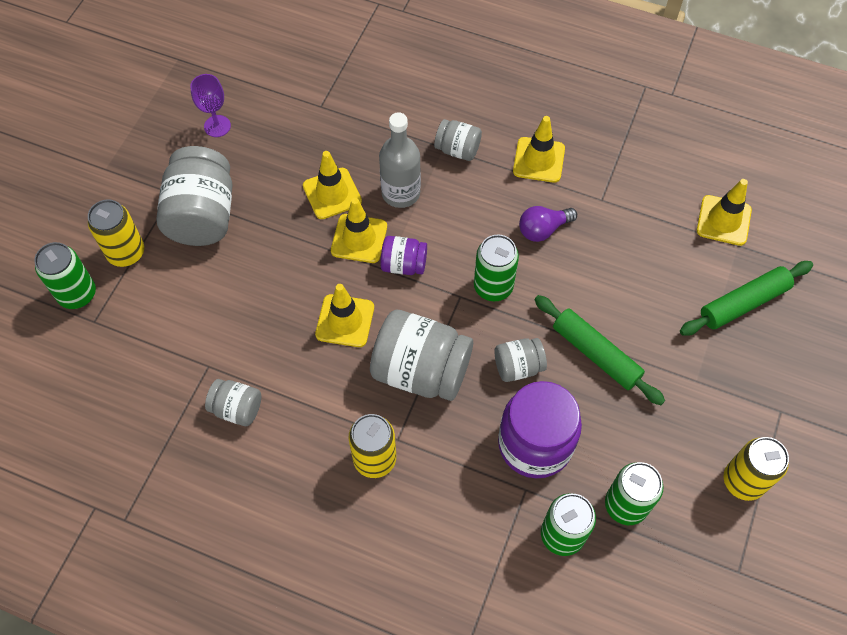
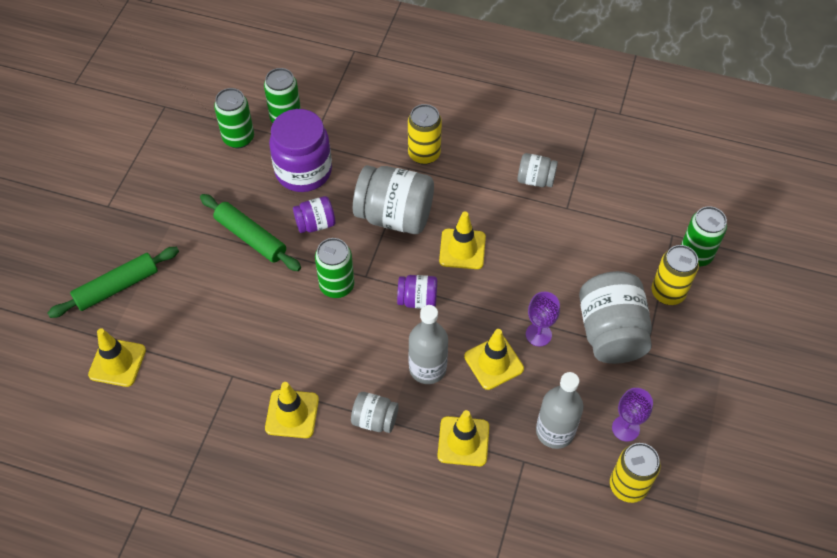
camera: 175 degrees right, 5 degrees down
(279, 218) = (538, 334): none -> purple goblet
(285, 128) = (555, 431): none -> grey bottle
(359, 238) = (461, 320): yellow traffic cone -> yellow traffic cone (463, 441)
(518, 366) = (315, 224): grey jar -> purple jar
(543, 229) = (290, 341): purple light bulb -> none
(743, 481) = (149, 158): yellow can -> yellow can (628, 486)

